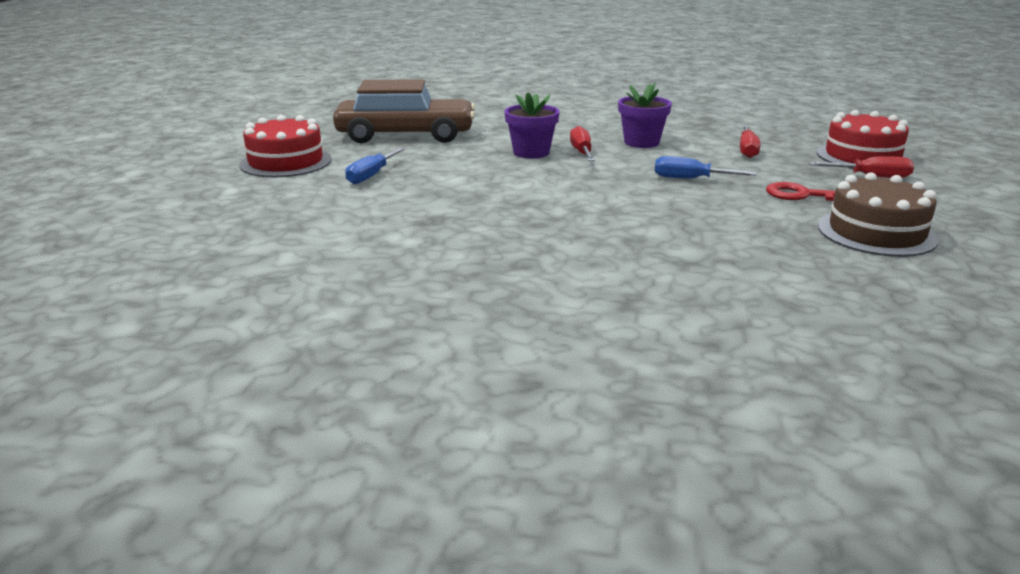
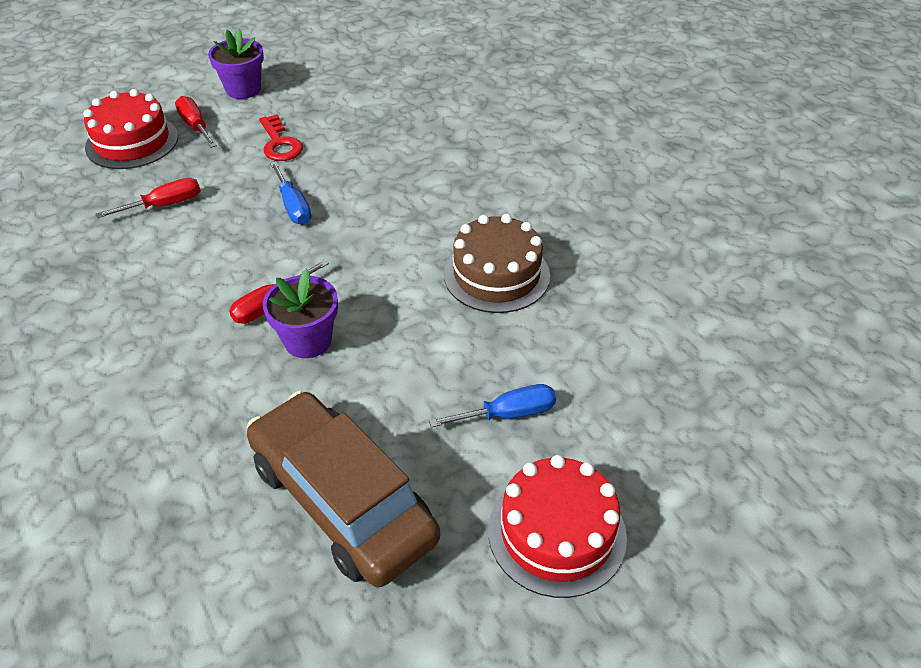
camera: 130 degrees left, 20 degrees up
(641, 142) = (194, 279): purple flower pot -> purple flower pot (243, 89)
(876, 233) = (333, 100): brown cake -> brown cake (496, 275)

